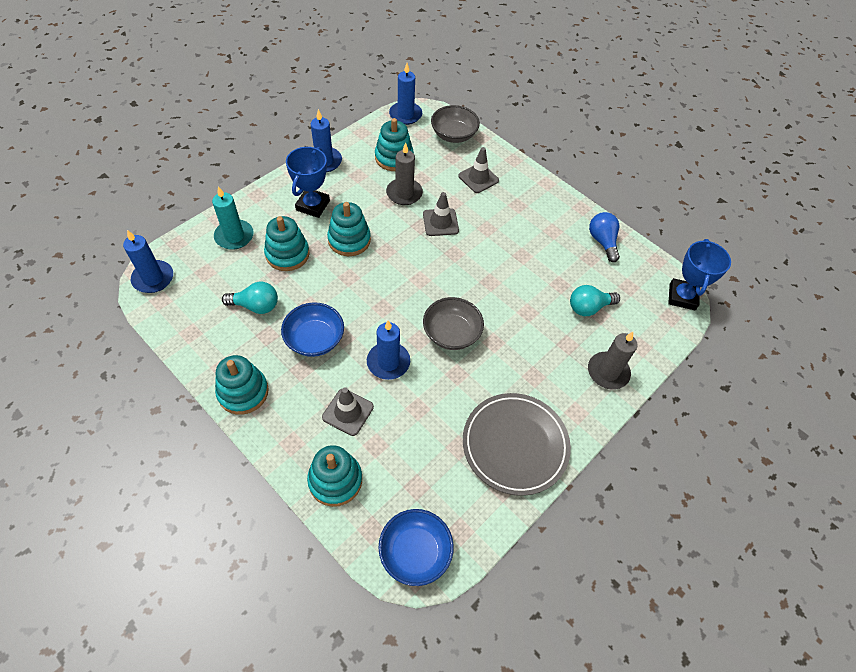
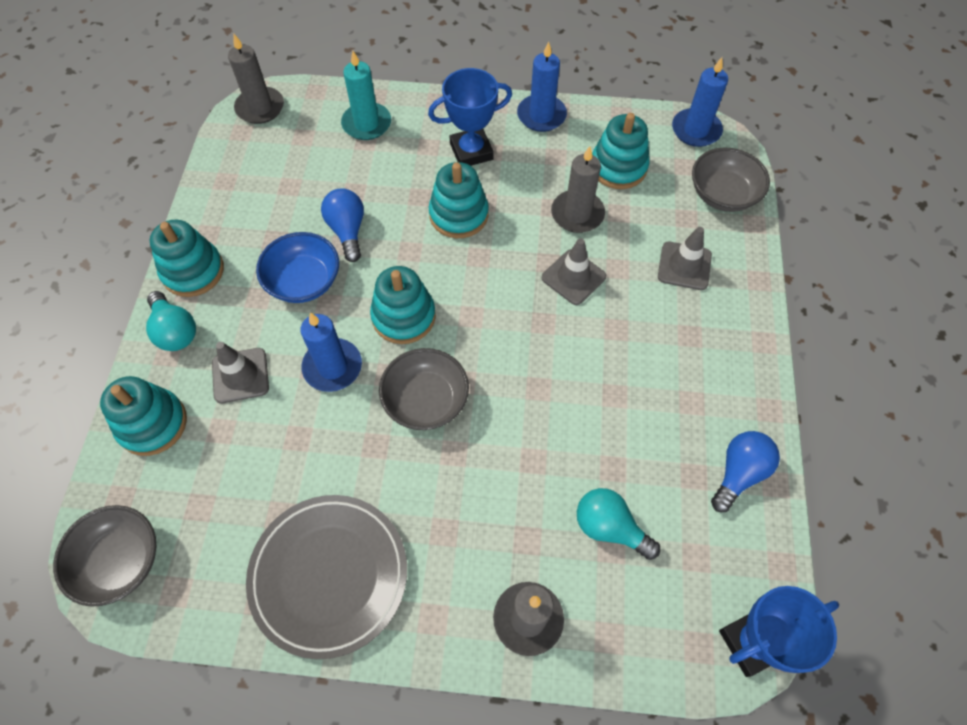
camera: 55 degrees right, 5 degrees up
(153, 278) = (260, 108): blue candle -> grey candle
(256, 306) = (300, 204): turquoise light bulb -> turquoise light bulb (175, 331)
(287, 254) = (387, 180): turquoise stacking toy -> turquoise stacking toy (403, 316)
(302, 296) = (347, 231): none -> blue light bulb
(415, 552) = (120, 561): blue bowl -> grey bowl

